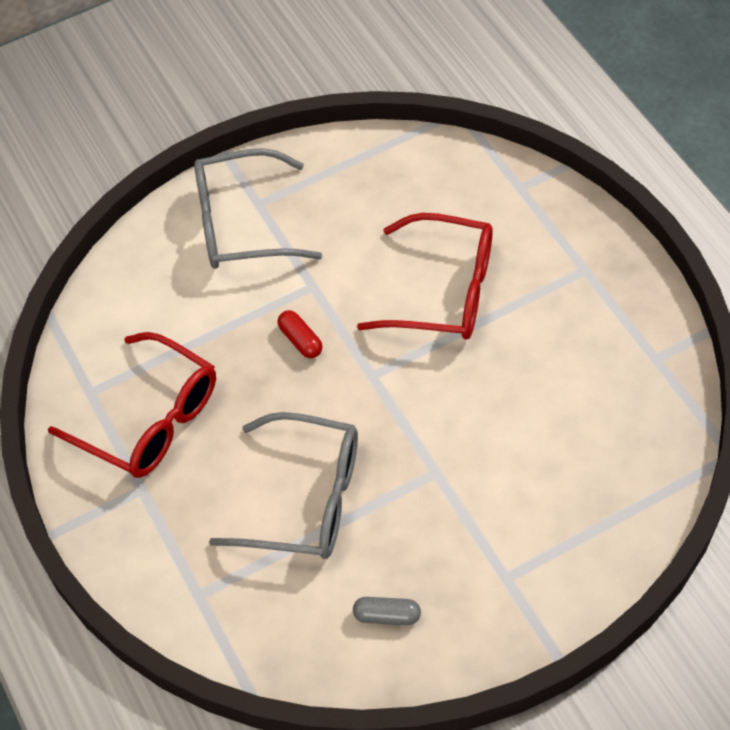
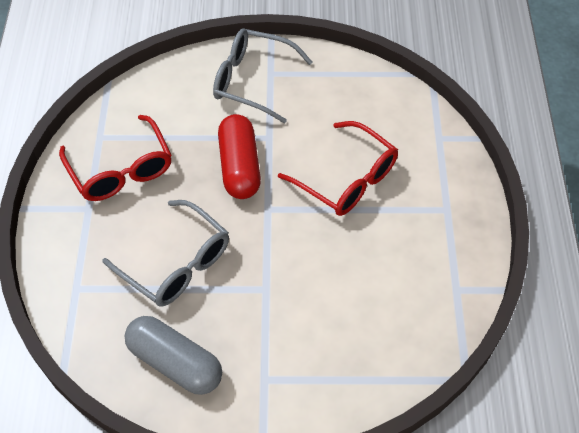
camera: 25 degrees right, 0 degrees up
(300, 340) = (239, 166): red capsule -> red capsule, size x2.25
(387, 615) = (175, 362): grey capsule -> grey capsule, size x2.25

